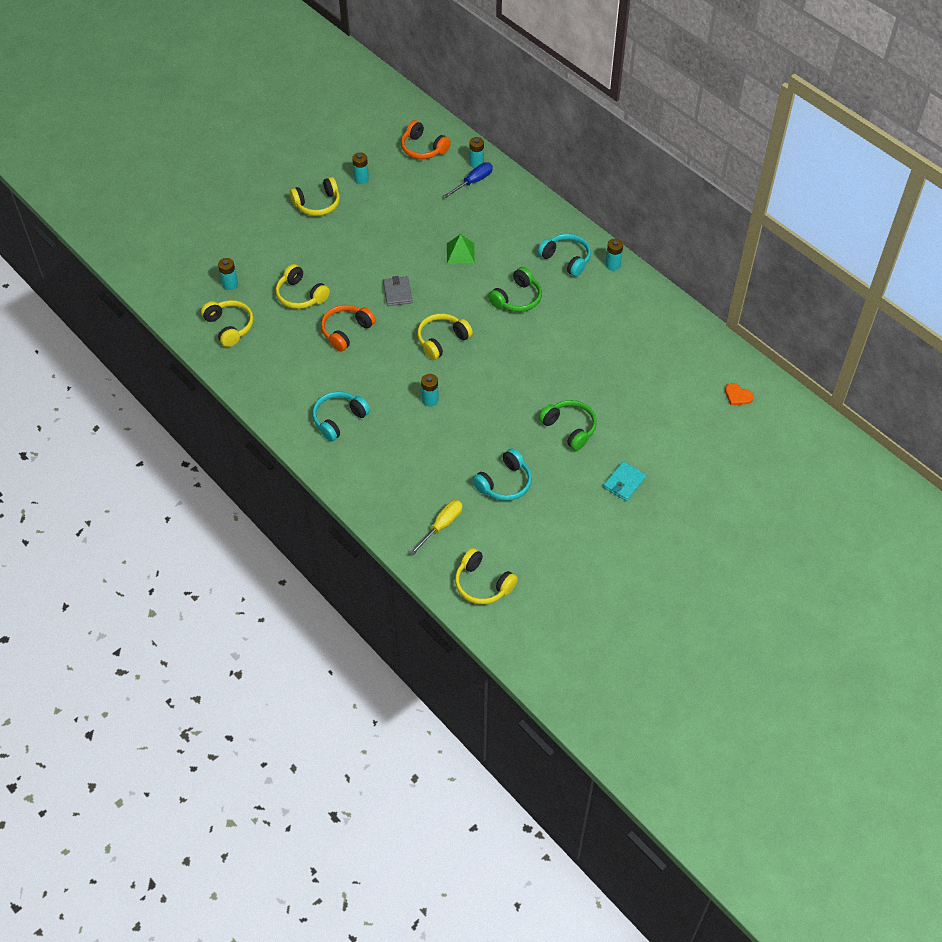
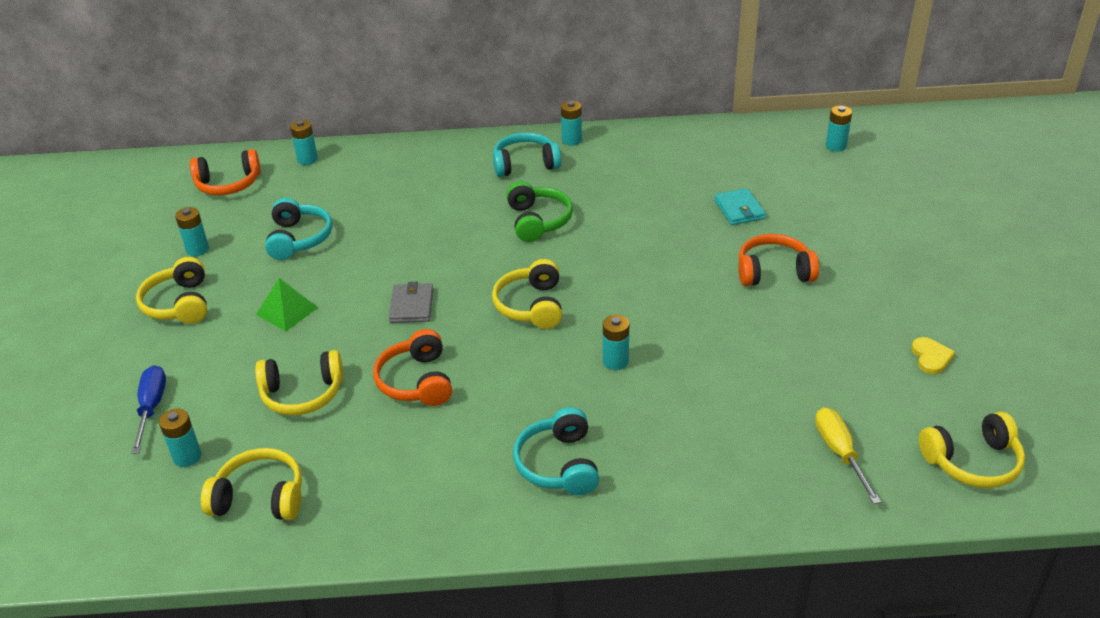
camera: 50 degrees left, 15 degrees down
(317, 204) = (179, 304): yellow headphones -> yellow headphones turned 150 degrees clockwise
(397, 293) = (412, 306): grey wallet -> grey wallet turned 60 degrees clockwise
(460, 253) = (417, 229): green pyramid -> green pyramid (287, 311)
(473, 182) = (330, 173): blue screwdriver -> blue screwdriver (151, 407)
(504, 483) = (813, 362): turquoise headphones -> turquoise headphones (299, 239)
(555, 533) = (931, 357): none -> yellow heart
(569, 428) = (773, 272): green headphones -> orange headphones
(624, 482) = (892, 269): turquoise wallet -> turquoise wallet (739, 209)
(737, 396) = (836, 146): orange heart -> turquoise battery

